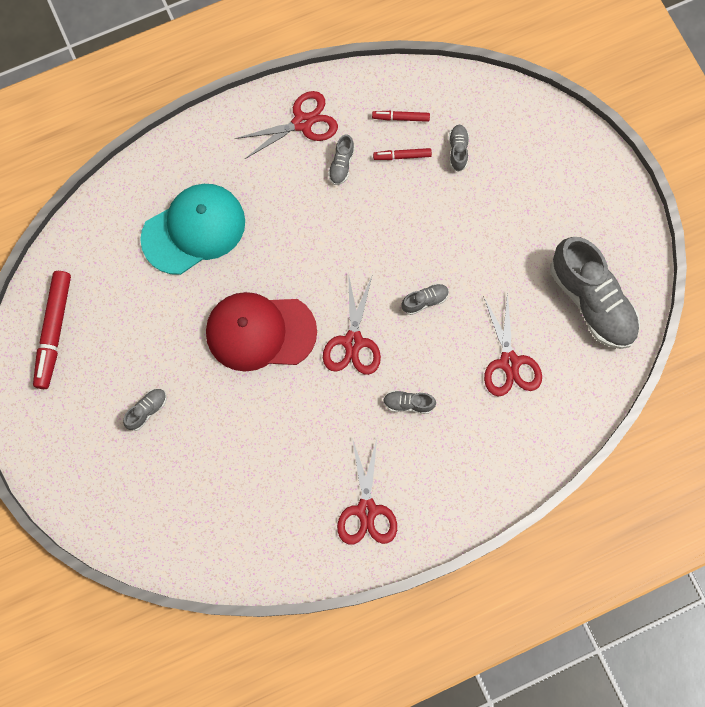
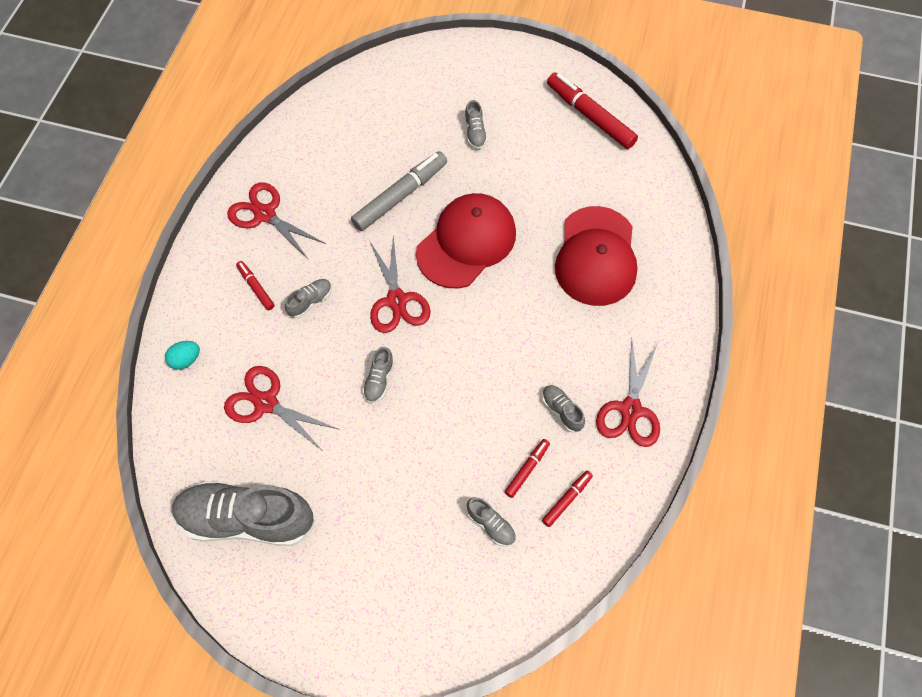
camera: 130 degrees right, 10 degrees down
(194, 230) = (596, 256): turquoise cap -> red cap
(259, 418) = (400, 196): none -> grey marker
(353, 342) = (397, 300): red scissors -> red scissors turned 150 degrees counterclockwise
(432, 455) = (256, 287): none -> red marker
(530, 450) = (186, 360): none -> turquoise egg

